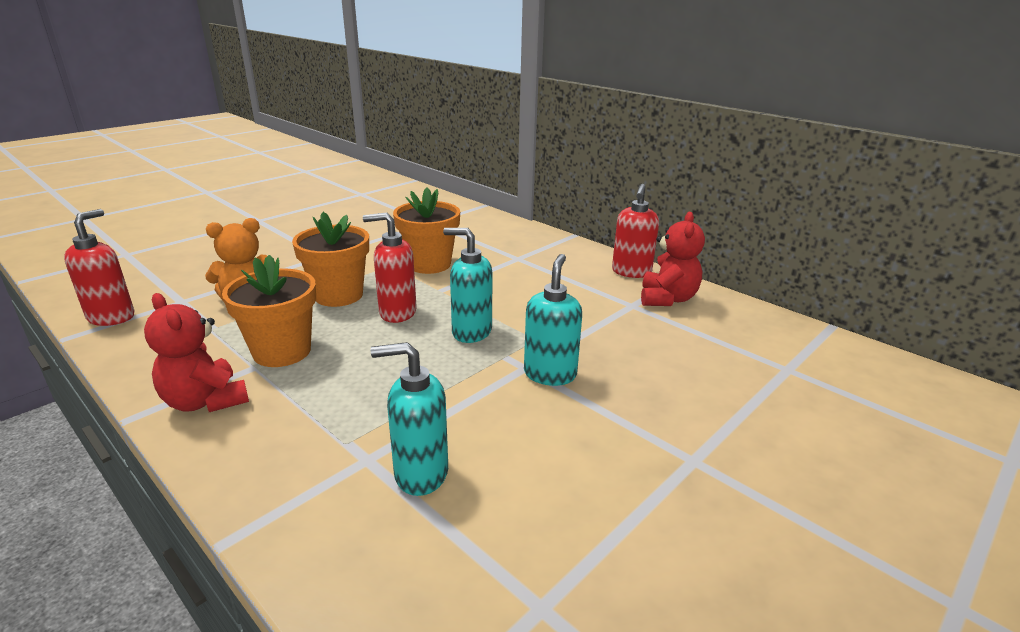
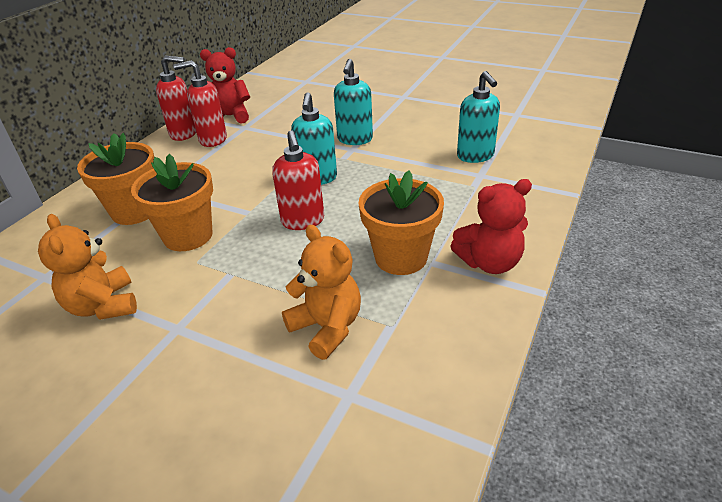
camera: 105 degrees left, 10 degrees up
(112, 317) = (420, 438): red soap dispenser -> red soap dispenser (212, 139)
(206, 401) = (489, 263): red teddy bear -> red teddy bear turned 45 degrees clockwise
(338, 295) = (282, 269): orange flower pot -> orange flower pot (135, 211)
(376, 237) = (103, 306): none -> orange teddy bear
(550, 374) = (355, 139): turquoise soap dispenser -> turquoise soap dispenser turned 75 degrees counterclockwise

